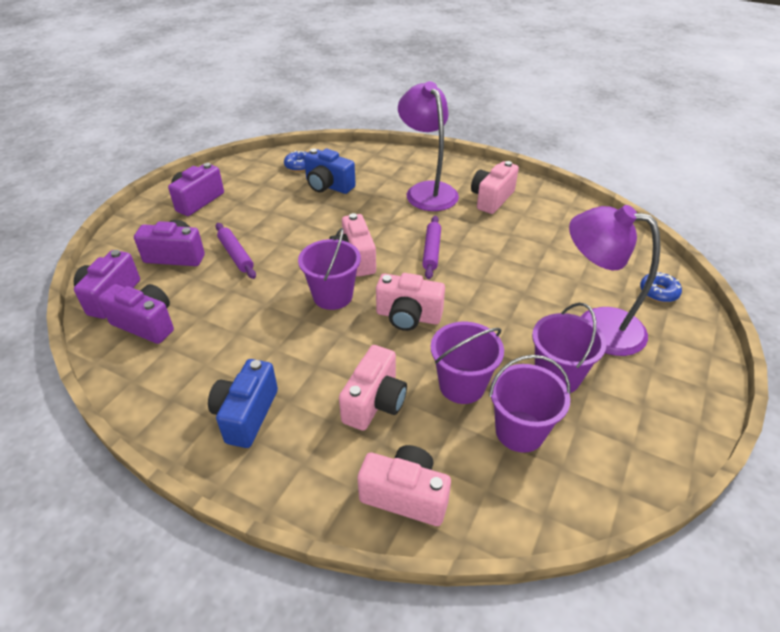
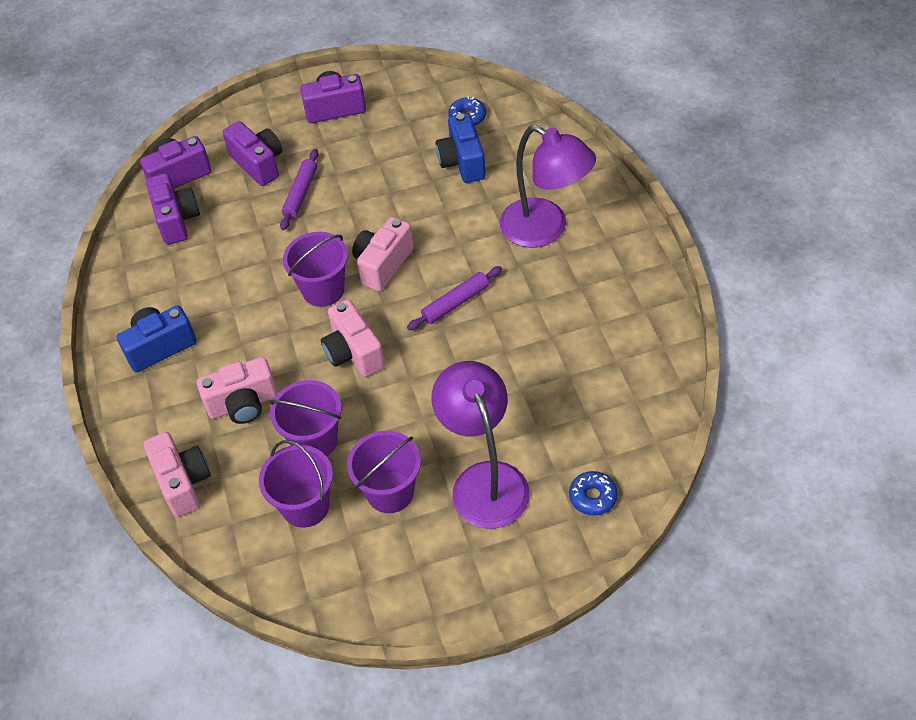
camera: 50 degrees right, 10 degrees up
(427, 191) = (545, 229): purple lamp -> purple lamp turned 105 degrees clockwise
(491, 199) = (594, 283): pink camera -> none

